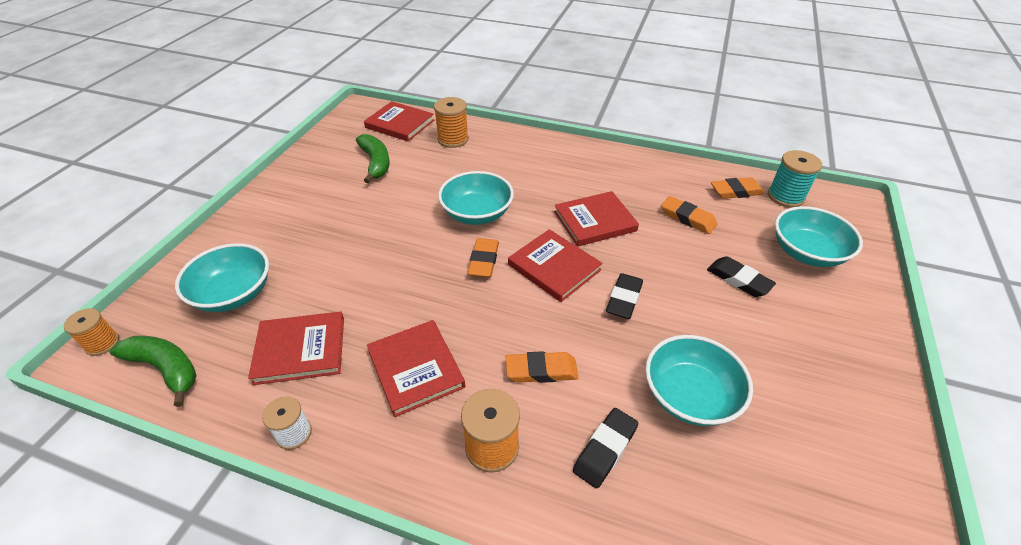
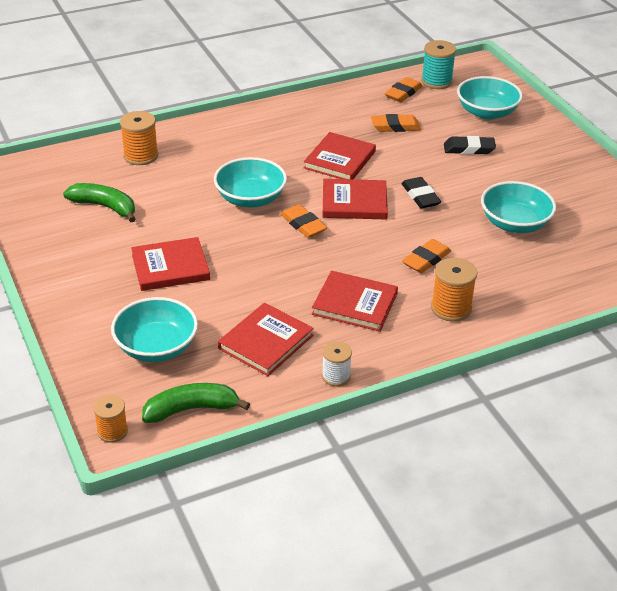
camera: 45 degrees left, 5 degrees down
(400, 124) = (69, 166): red book -> red book (170, 267)
(605, 449) = (506, 272): black eraser -> none

